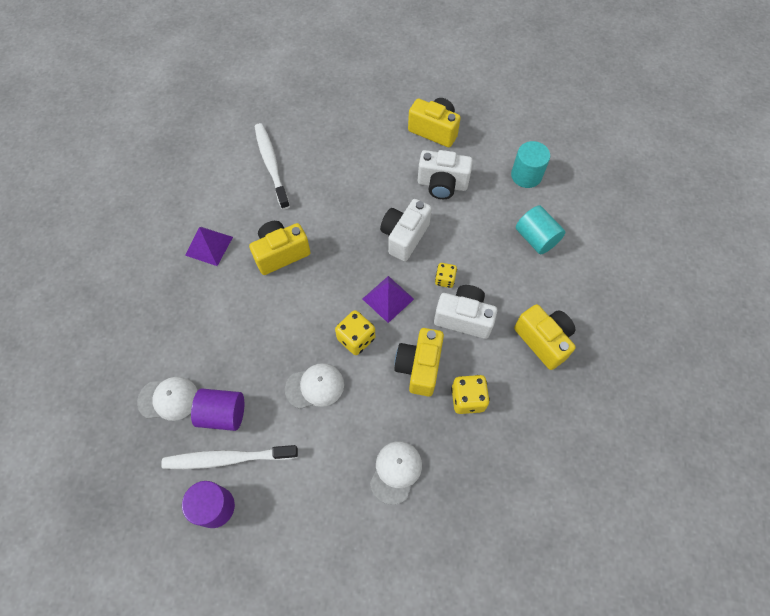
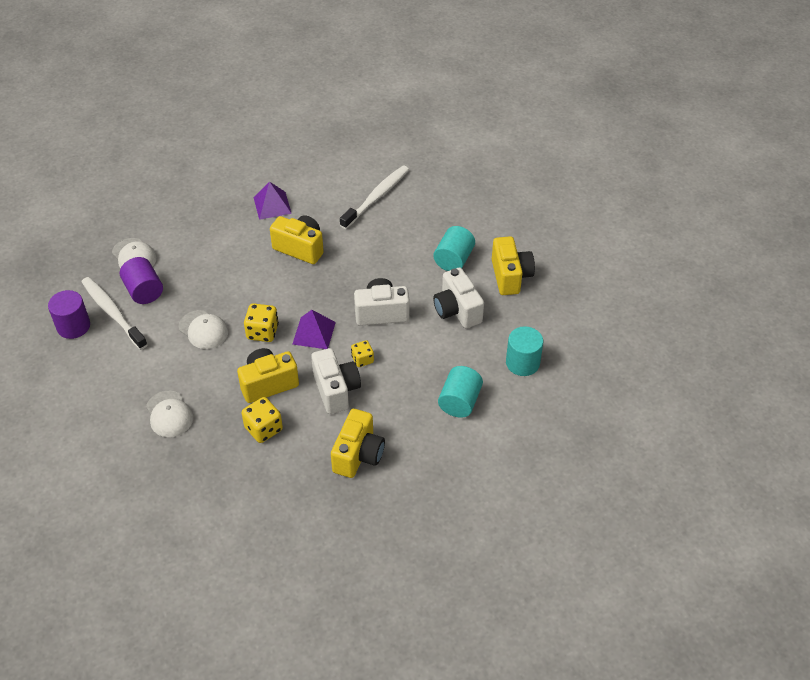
camera: 55 degrees right, 15 degrees down
(387, 155) = (453, 259): none -> turquoise cylinder
(396, 472) = (169, 414): white cap -> white cap turned 75 degrees clockwise

